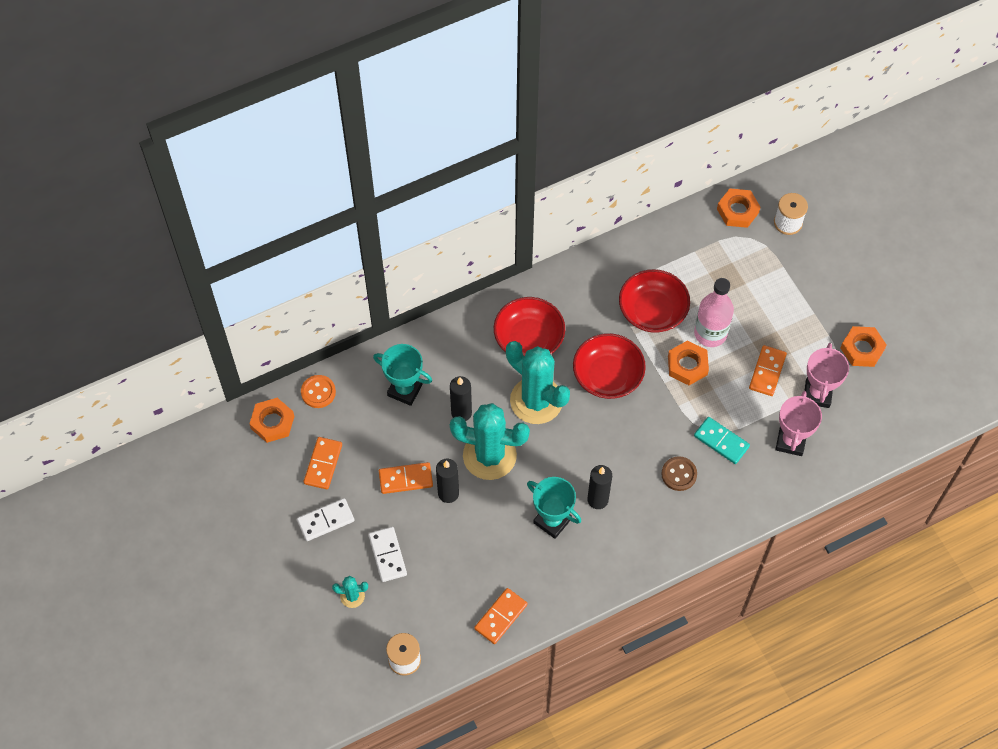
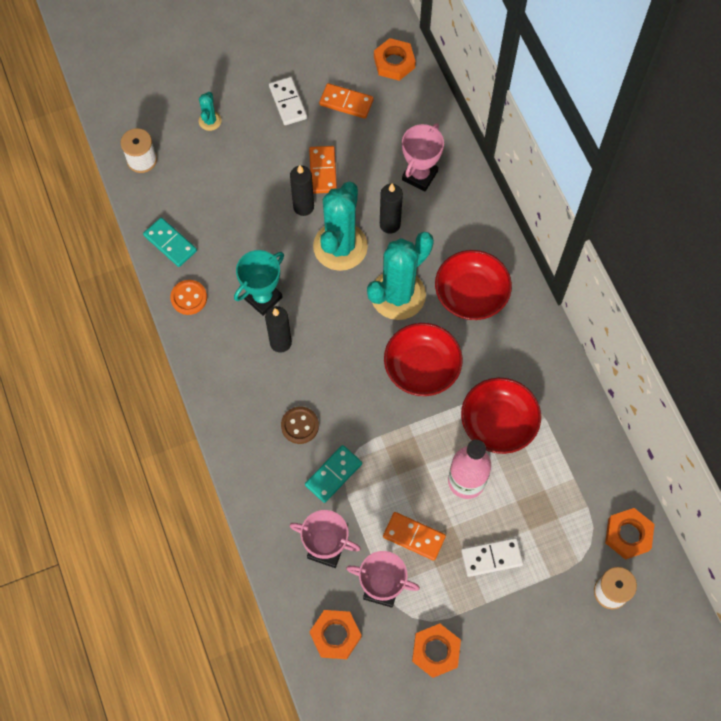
camera: 95 degrees right, 5 degrees up
(318, 392) = (423, 101): orange button -> orange button (189, 298)
(387, 555) = (246, 151): white domino -> white domino (491, 557)
(405, 390) = (419, 175): turquoise trophy -> pink trophy
(500, 617) = (170, 243): orange domino -> turquoise domino
(687, 365) = (428, 451): orange nut -> orange nut (335, 635)

